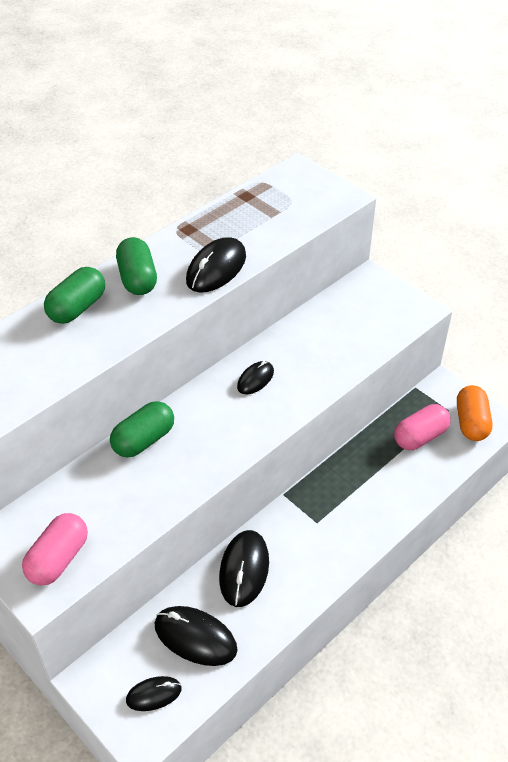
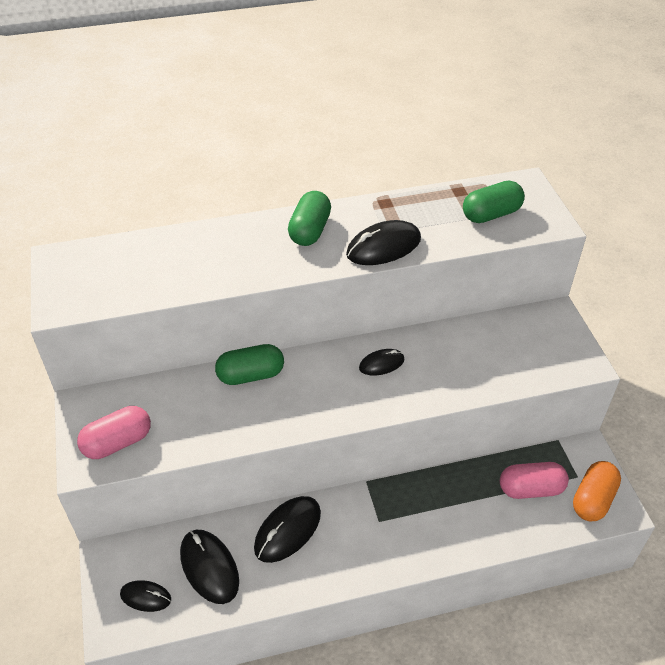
camera: 30 degrees right, 0 degrees up
(77, 308) = (243, 236): green capsule -> green capsule (491, 214)

